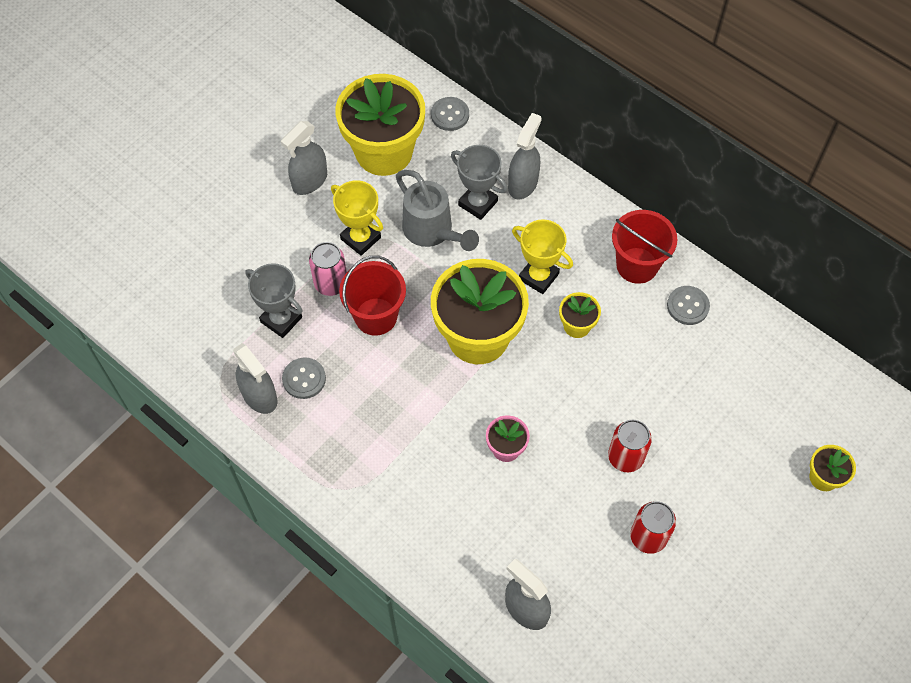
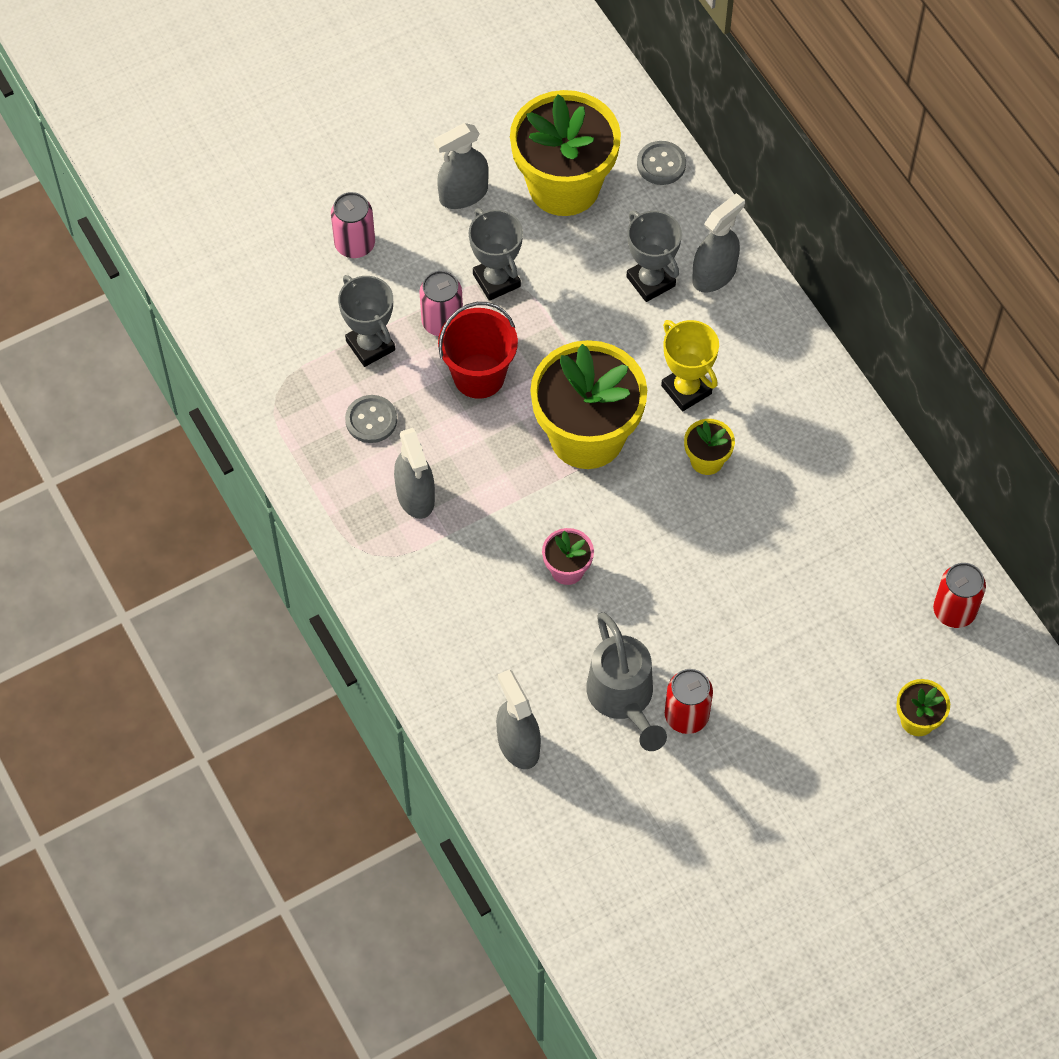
camera: 20 degrees right, 0 degrees up
(239, 244) = (355, 244): none -> pink can
(259, 396) = (315, 423): grey spray bottle -> grey spray bottle (415, 496)
(360, 238) = (496, 280): yellow trophy -> grey trophy
(432, 231) = (583, 298): grey watering can -> grey watering can (623, 698)
(625, 457) = (699, 623): red can -> red can (954, 611)
(637, 265) = (809, 413): red bucket -> none
(687, 306) = (848, 479): grey button -> none

